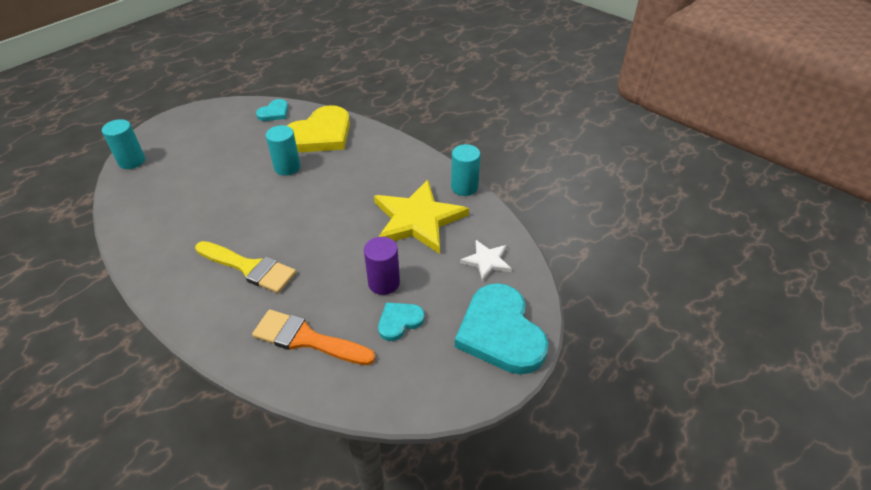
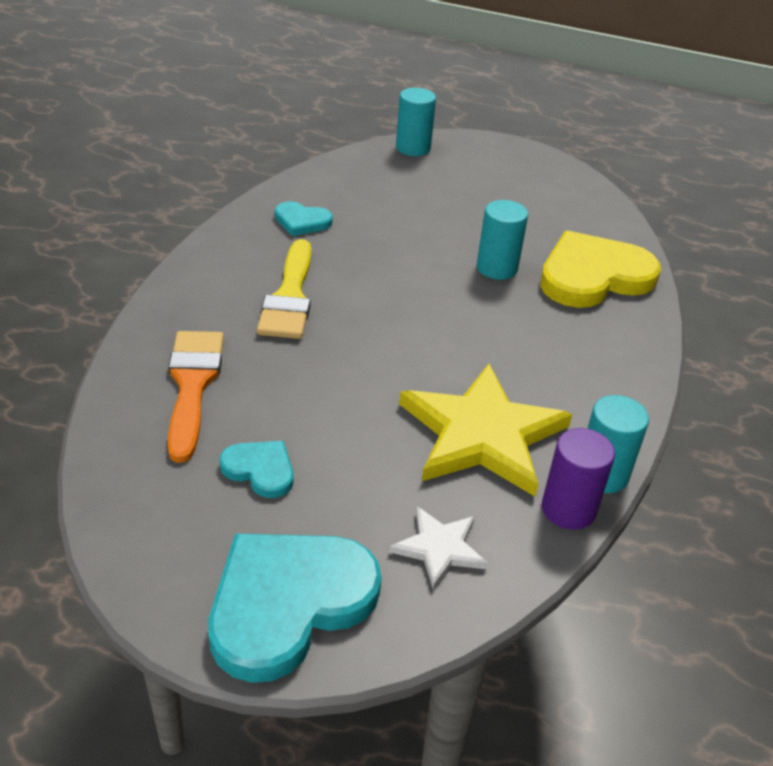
camera: 65 degrees right, 5 degrees down
(274, 112) = (601, 219): turquoise heart -> turquoise heart (302, 221)
(320, 134) = (593, 276): yellow heart -> yellow heart turned 135 degrees clockwise
(384, 283) = (327, 432): purple cylinder -> purple cylinder (568, 509)

